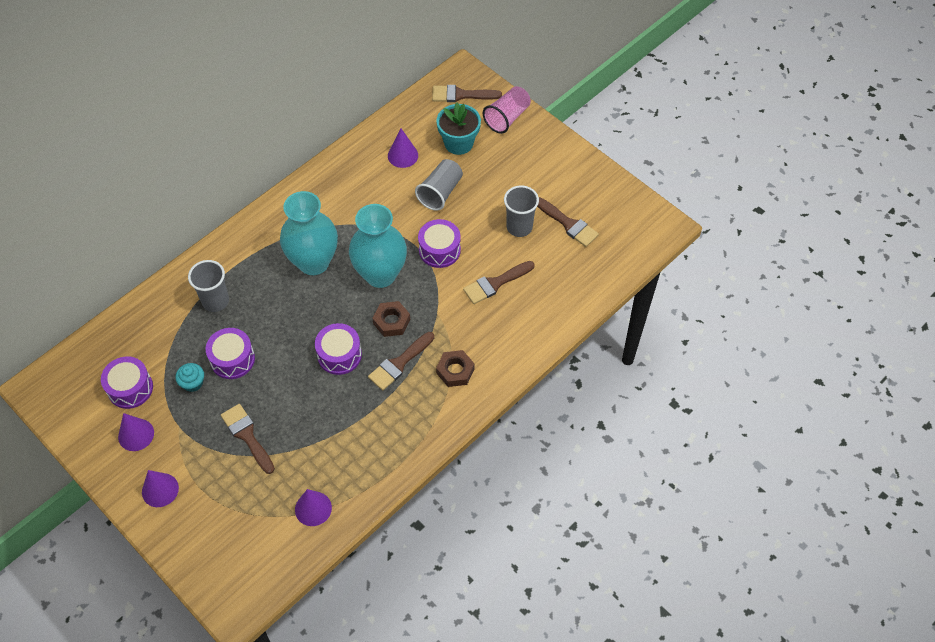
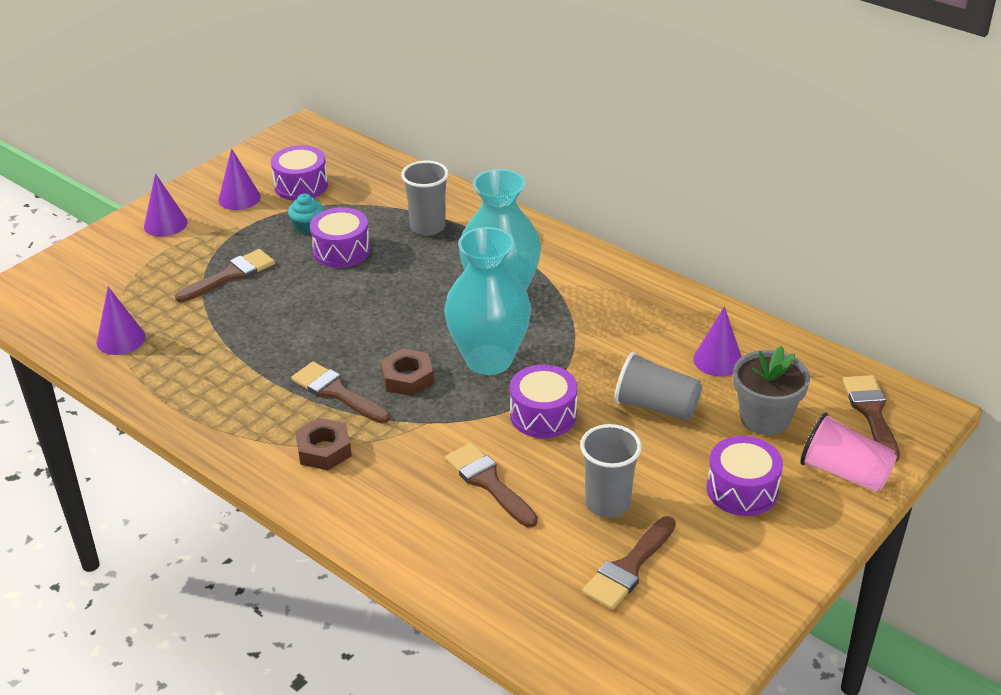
camera: 85 degrees right, 20 degrees down
(339, 355) = (350, 336): purple drum -> purple drum (742, 490)
(458, 143) = (765, 418): turquoise flower pot -> grey flower pot

